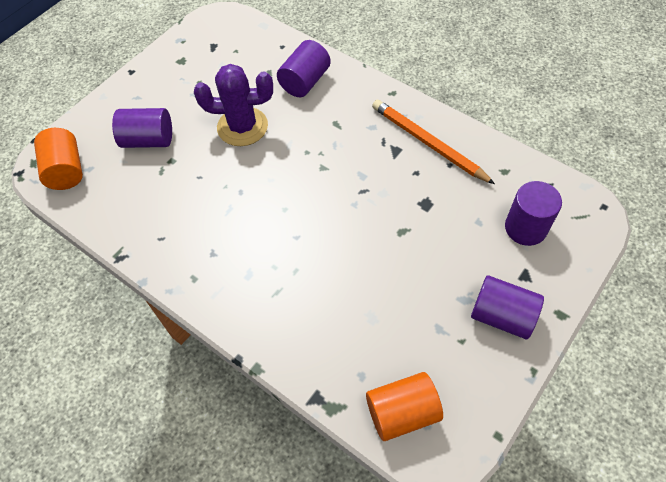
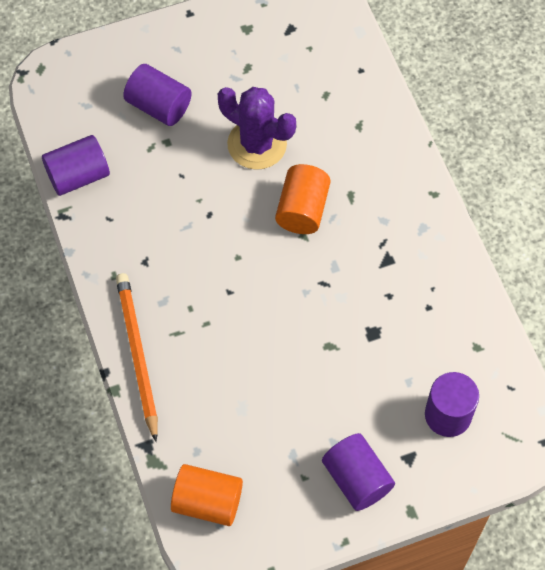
camera: 30 degrees right, 5 degrees up
(66, 170) = (65, 95): orange cylinder -> orange cylinder (302, 209)
(305, 81) = (354, 128): purple cylinder -> purple cylinder (78, 176)
(428, 143) = (425, 272): orange pencil -> orange pencil (138, 355)

